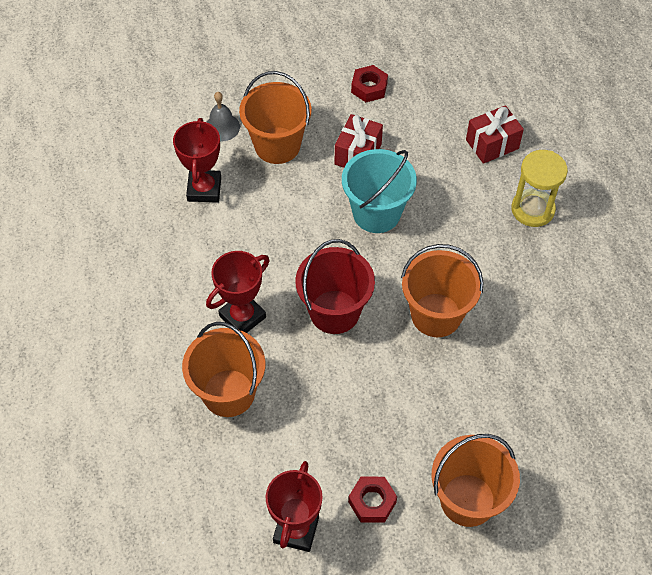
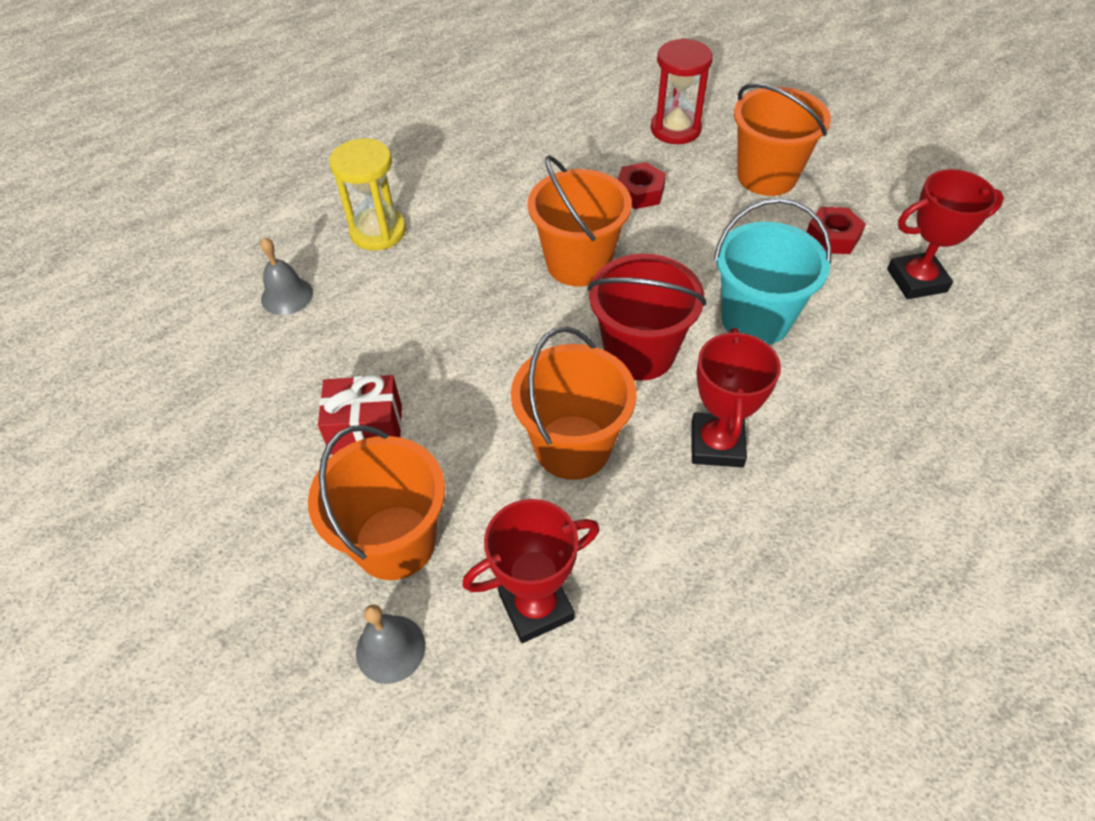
camera: 115 degrees left, 5 degrees down
(228, 393) = (828, 408): orange bucket -> orange bucket (572, 447)
(242, 316) = (717, 444): red trophy -> red trophy turned 75 degrees clockwise
(369, 88) = (222, 468): red nut -> red nut (639, 192)
(376, 213) = (462, 369): turquoise bucket -> turquoise bucket (755, 319)
(492, 144) = (287, 296): red gift -> grey bell
(566, 465) = (675, 129): none -> red hourglass

